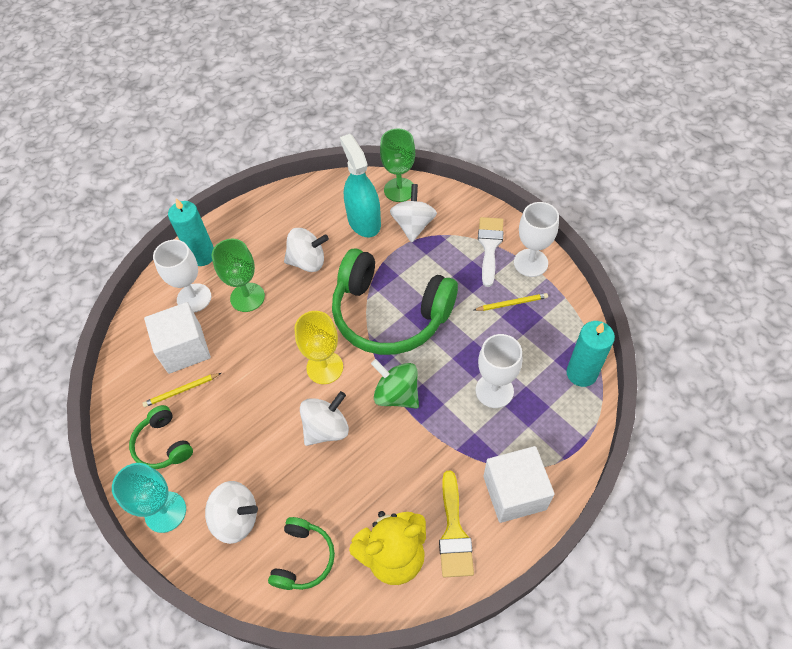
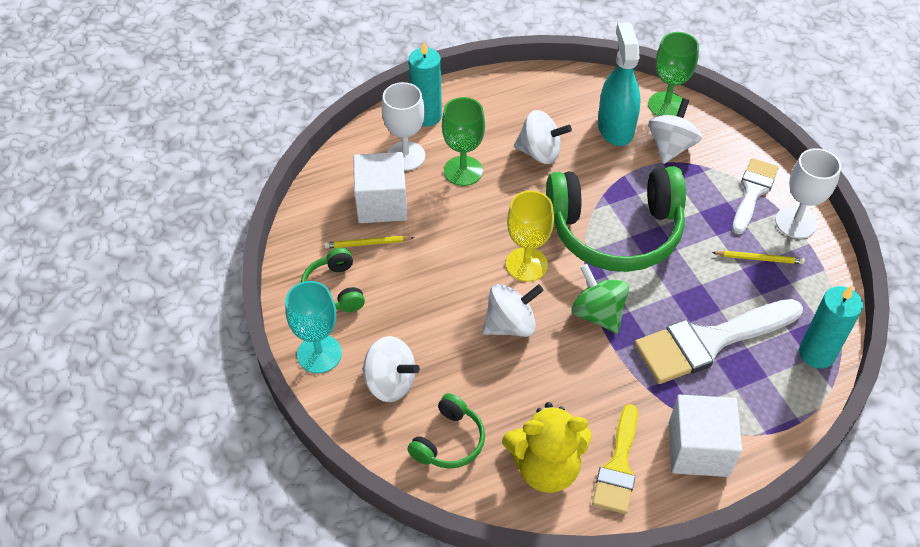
camera: 15 degrees right, 5 degrees down
(390, 314) = (615, 231): green headphones -> green headphones turned 45 degrees counterclockwise
(494, 390) = (709, 342): white goblet -> white brush

